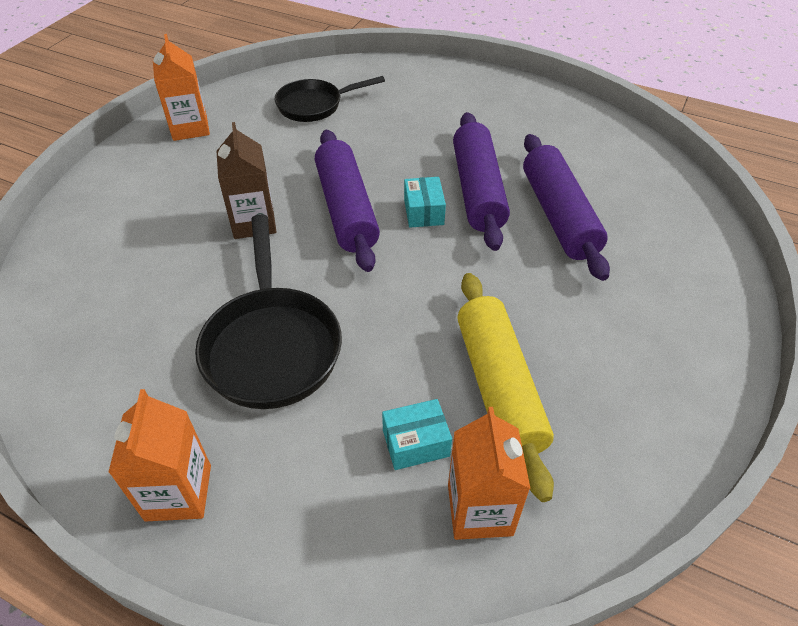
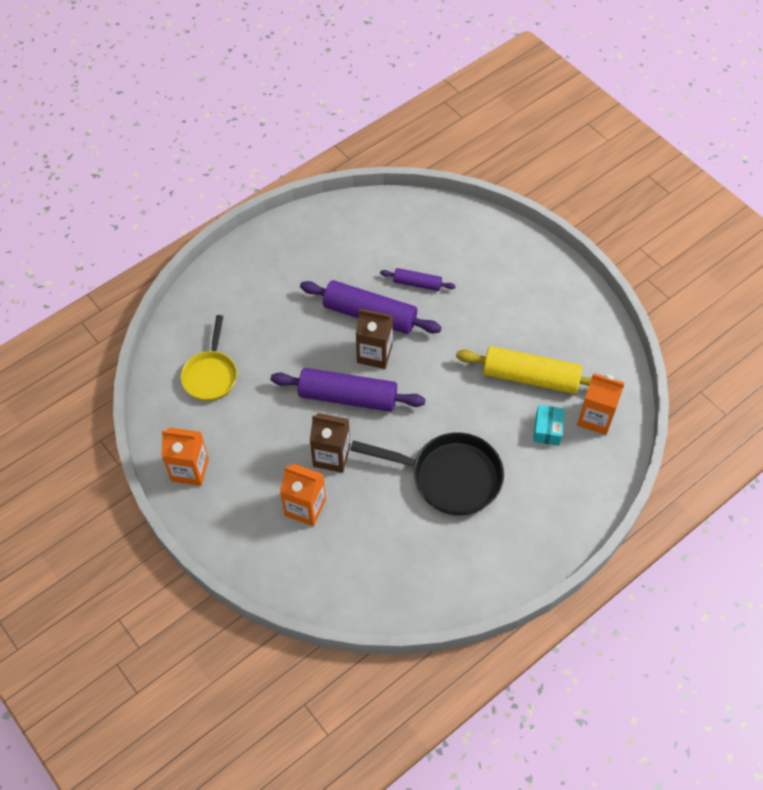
camera: 65 degrees left, 10 degrees up
(178, 492) = (529, 549): orange carton -> orange carton (305, 507)
(315, 105) = (211, 375): black pan -> yellow pan
(423, 212) = (374, 354): turquoise box -> brown carton
(558, 215) = (417, 284): purple rolling pin -> purple rolling pin, size x0.52

